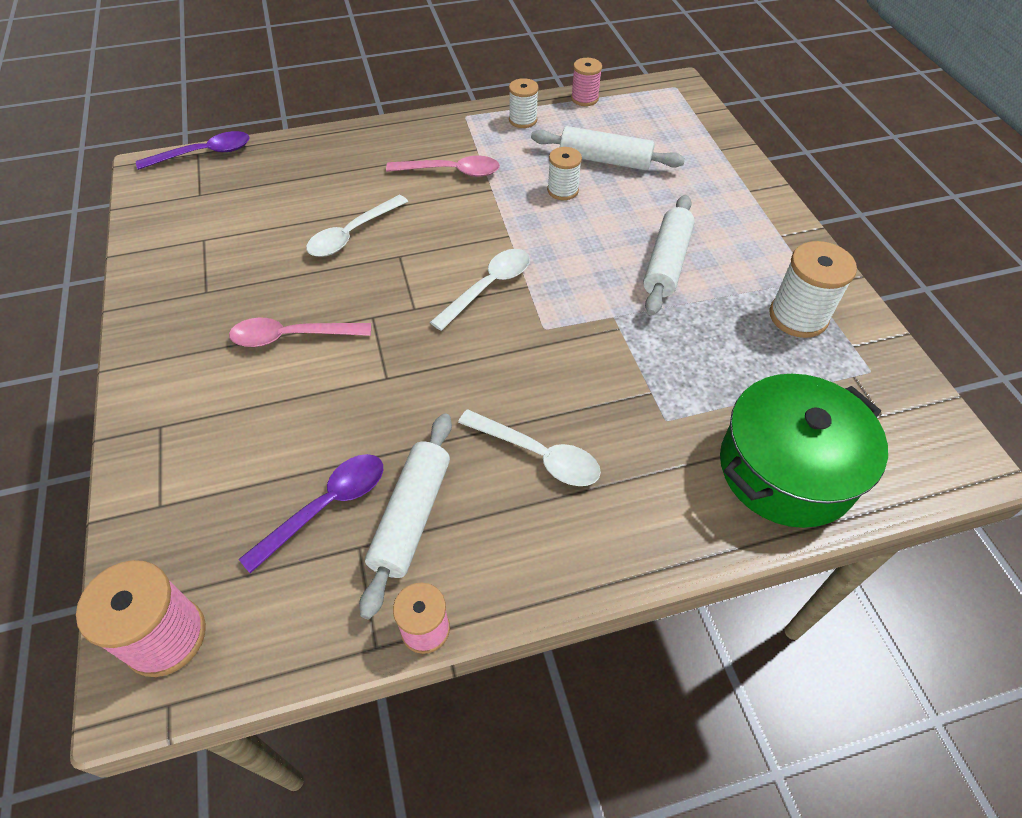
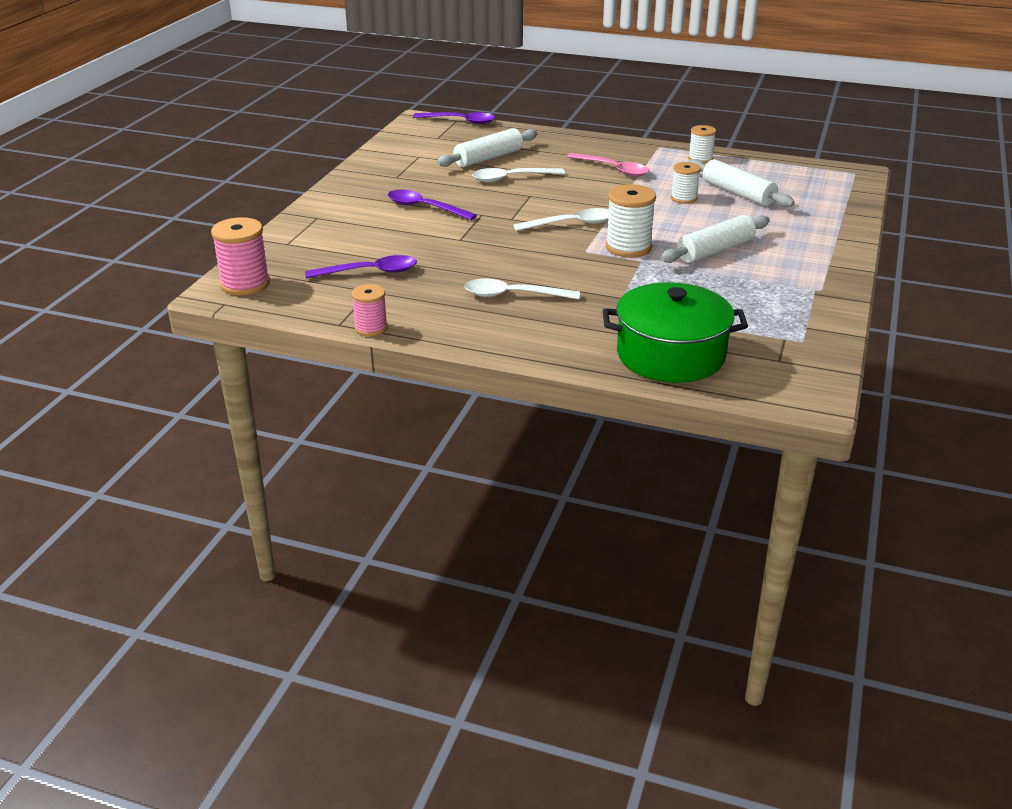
camera: 35 degrees right, 20 degrees down
(292, 337) = (424, 208): pink spoon -> purple spoon
(412, 517) = (411, 291): white rolling pin -> white rolling pin (488, 158)
(538, 455) = (513, 295): white spoon -> white spoon turned 120 degrees clockwise
(584, 98) = (765, 160): pink spool -> none
(798, 316) = (782, 302): white spool -> white spool (628, 247)

